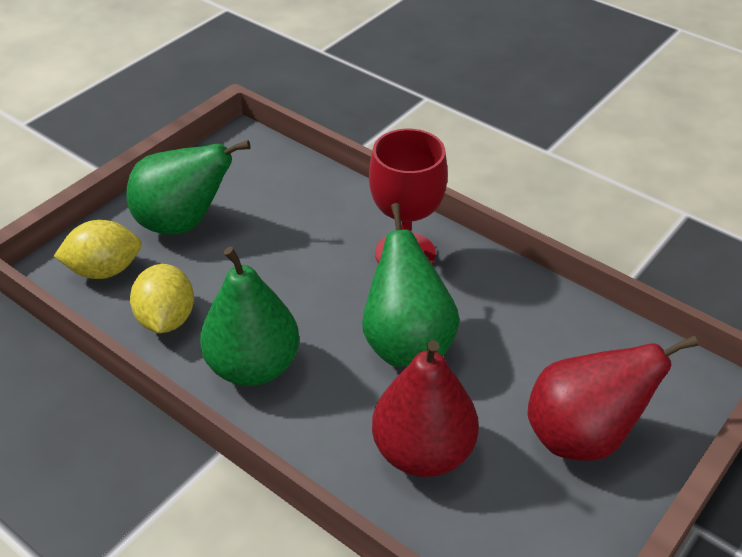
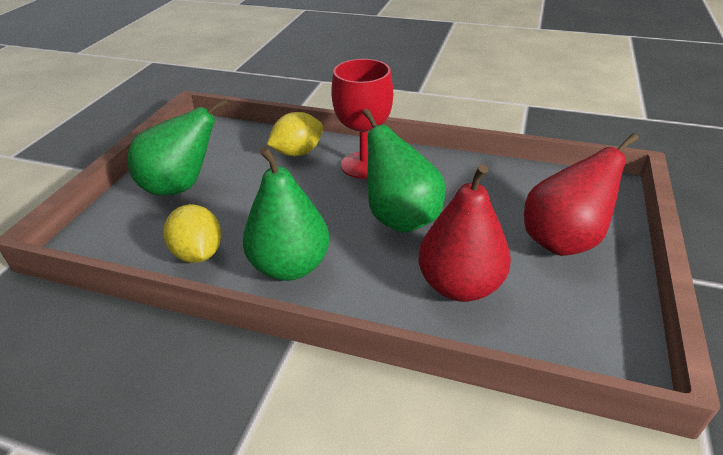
camera: 20 degrees left, 5 degrees down
(105, 270) = (127, 233): yellow lemon -> yellow lemon (298, 152)

